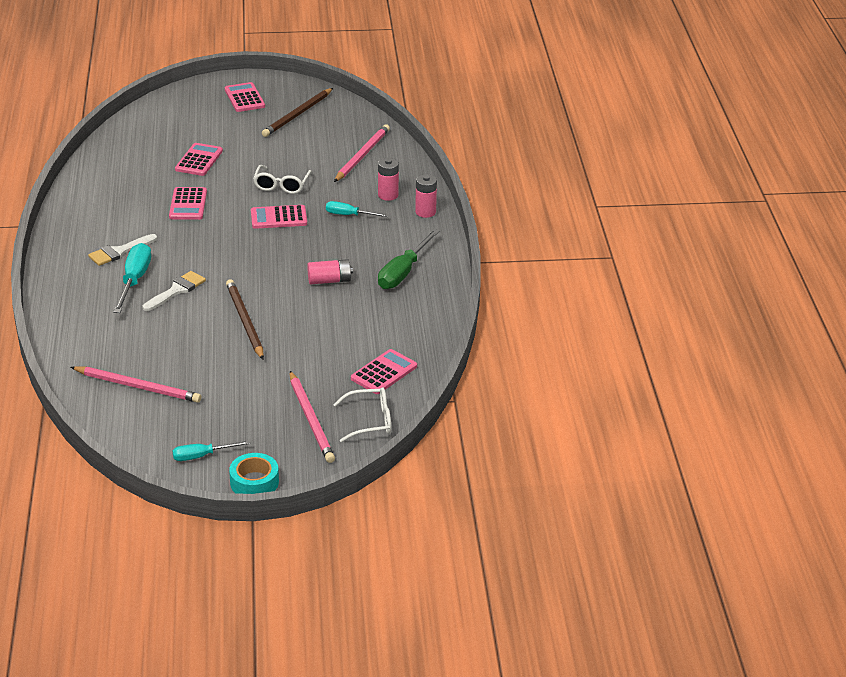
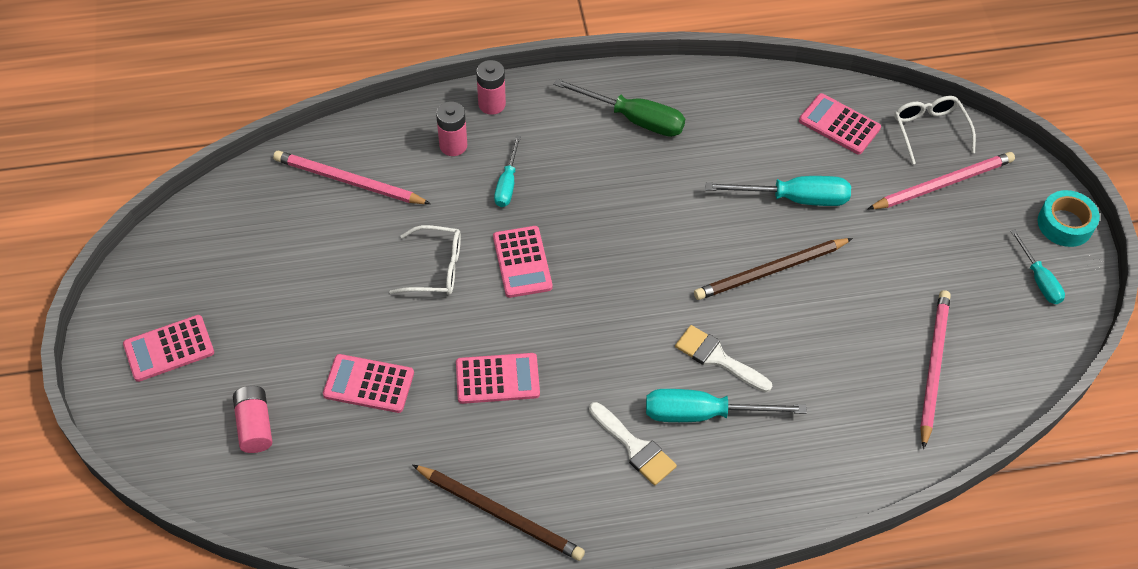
camera: 95 degrees left, 20 degrees up
(297, 115) = (227, 271): brown pencil -> brown pencil (500, 514)
(311, 340) = (794, 198): none -> turquoise screwdriver
(329, 280) = (664, 191): pink battery -> pink battery (255, 425)

